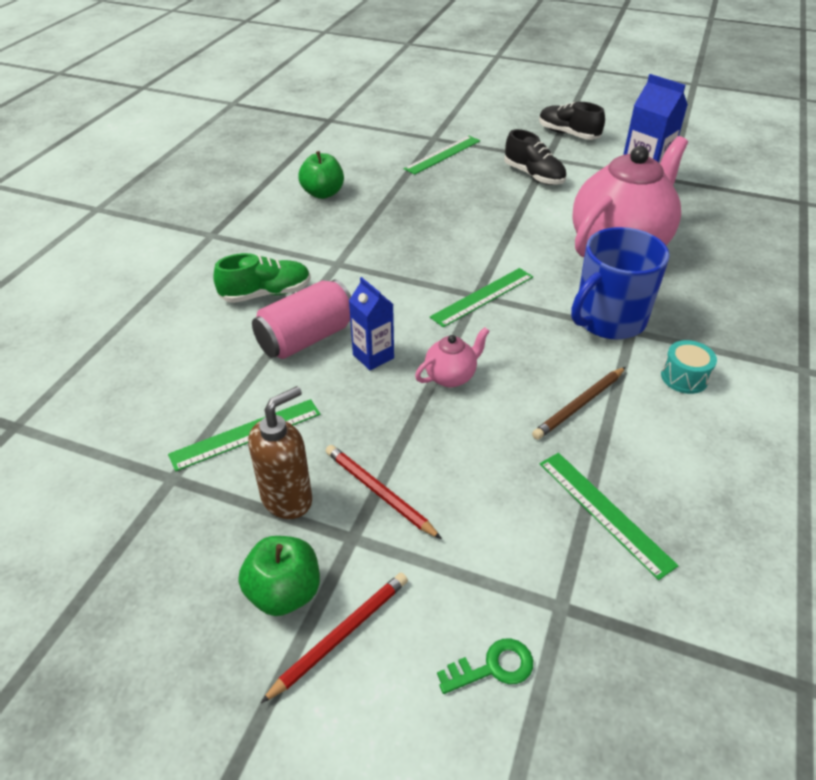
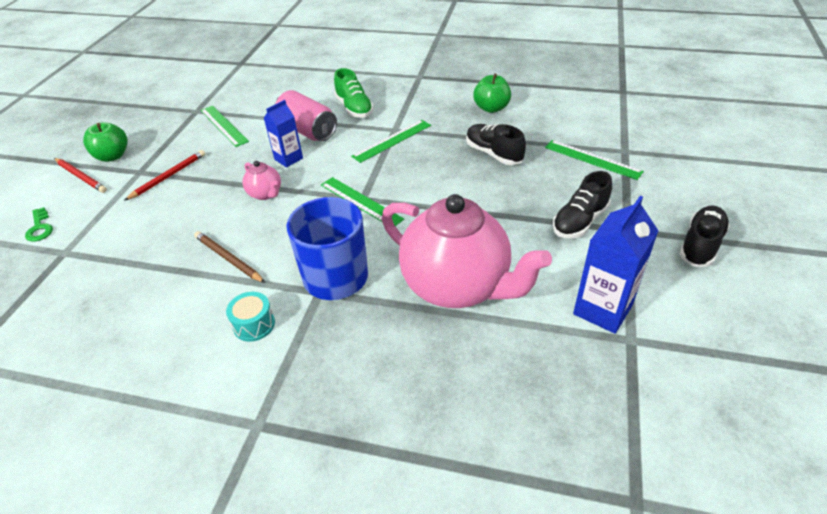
camera: 85 degrees right, 0 degrees up
(287, 498) = (172, 147): brown soap dispenser -> none
(415, 203) = (493, 154): none -> black shoe
(604, 512) = (125, 271): green ruler -> green ruler (392, 140)

